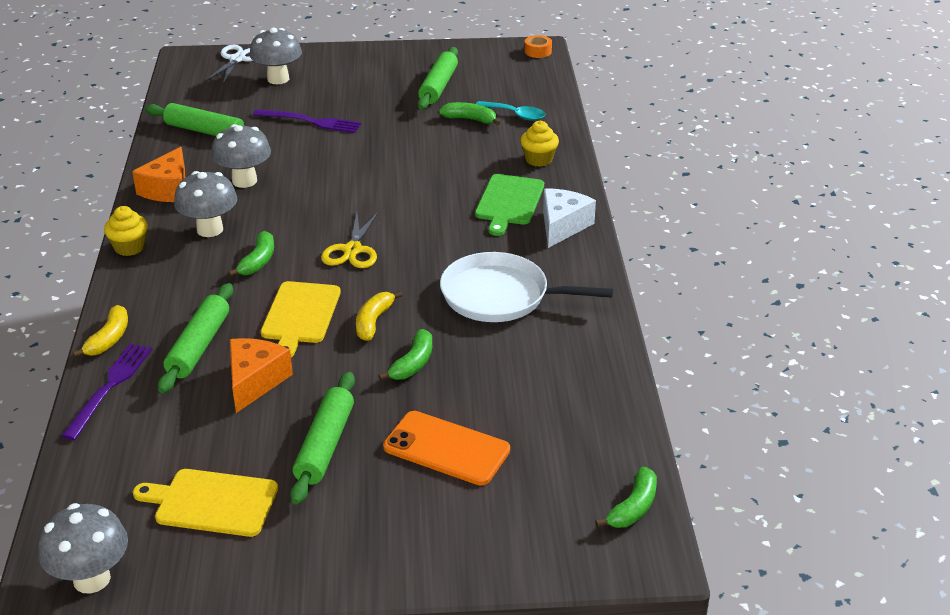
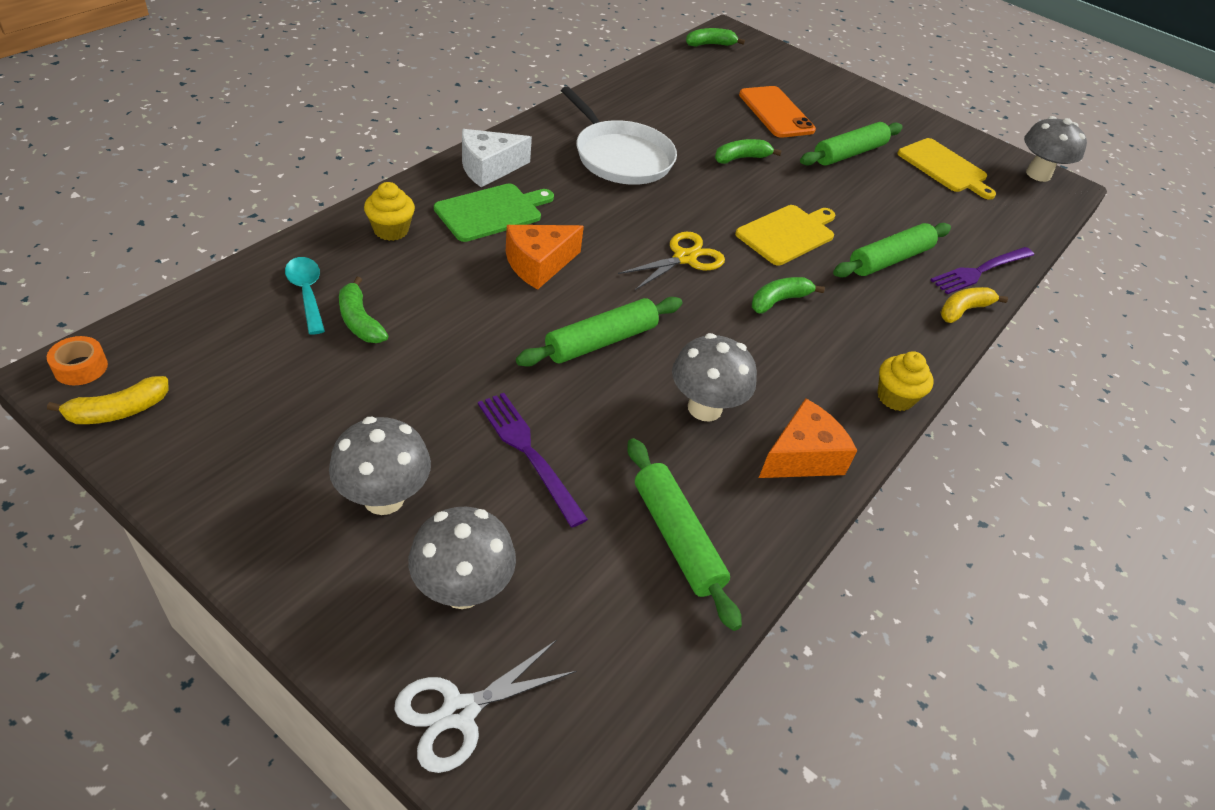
camera: 145 degrees left, 10 degrees up
(210, 229) = (796, 366): grey mushroom -> grey mushroom (384, 498)
(255, 381) = (864, 211): orange cheese -> orange cheese (538, 264)
(373, 322) = (736, 196): yellow banana -> yellow banana (118, 411)
(438, 86) = (300, 399): green rolling pin -> green rolling pin (601, 341)

